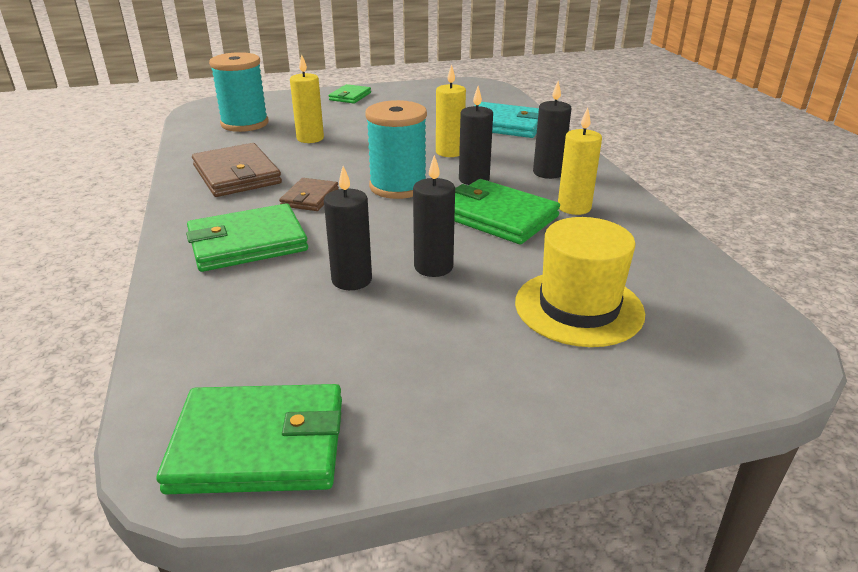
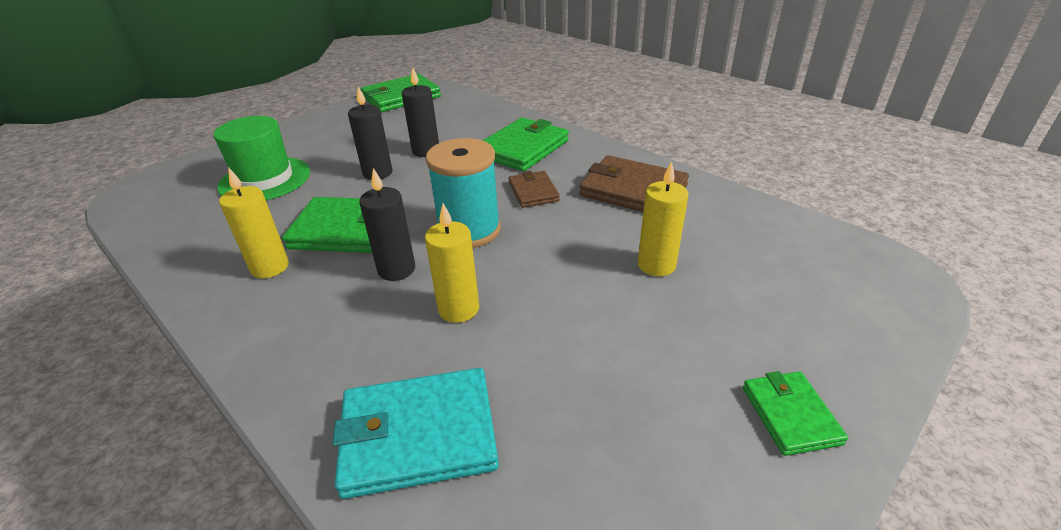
camera: 150 degrees right, 5 degrees up
(245, 124) = (777, 260): turquoise spool -> none
(548, 173) = (307, 316): black candle -> none
(578, 307) = (265, 179): yellow hat -> green hat

